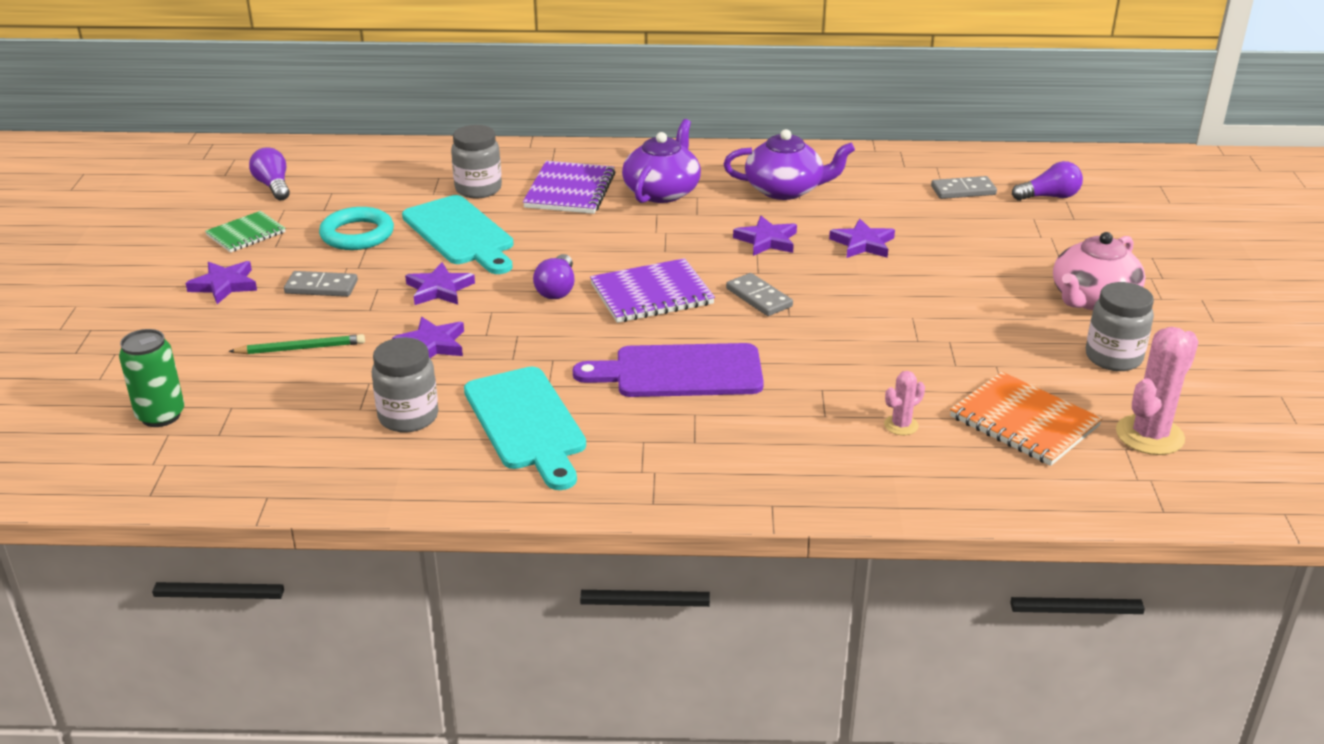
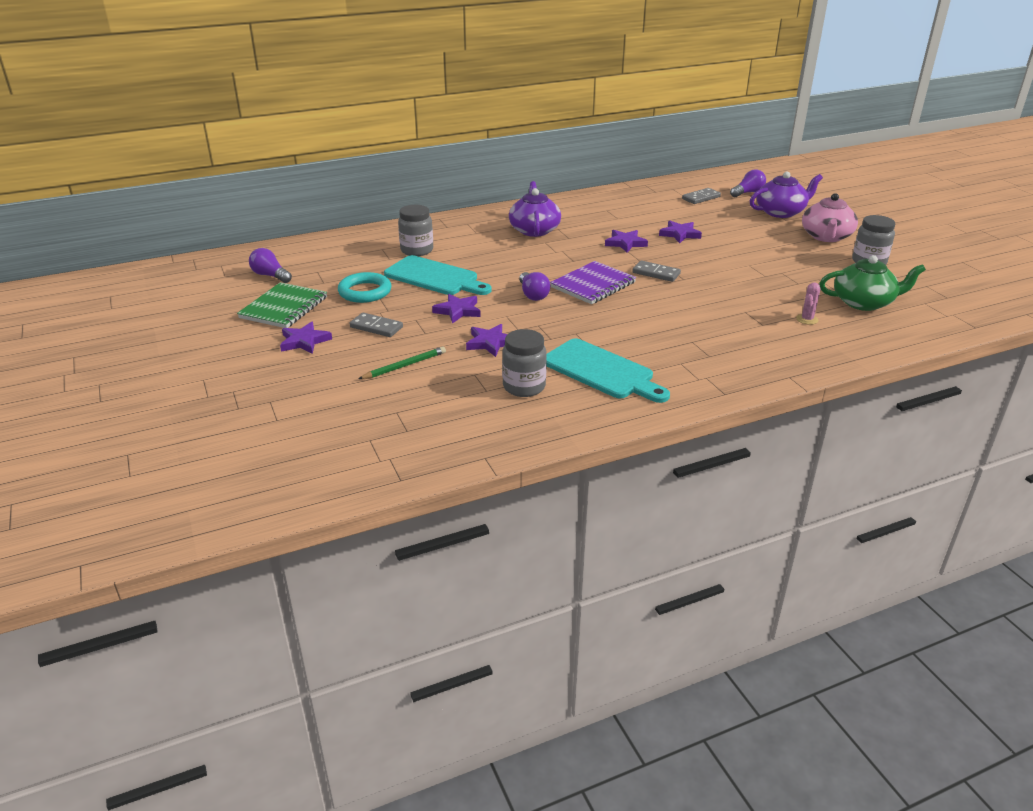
camera: 25 degrees left, 0 degrees up
(161, 415) = (351, 430): green can -> none
(246, 234) = (284, 308): green notebook -> green notebook, size x1.54
(321, 287) = (376, 327): grey domino -> grey domino turned 45 degrees clockwise
(570, 191) = (477, 240): purple notebook -> none
(680, 372) = (658, 322): purple cutting board -> none
(785, 190) = (604, 215): purple teapot -> purple teapot (781, 212)
(1024, 422) = (864, 302): orange notebook -> green teapot
(1149, 435) = (928, 294): pink cactus -> none

